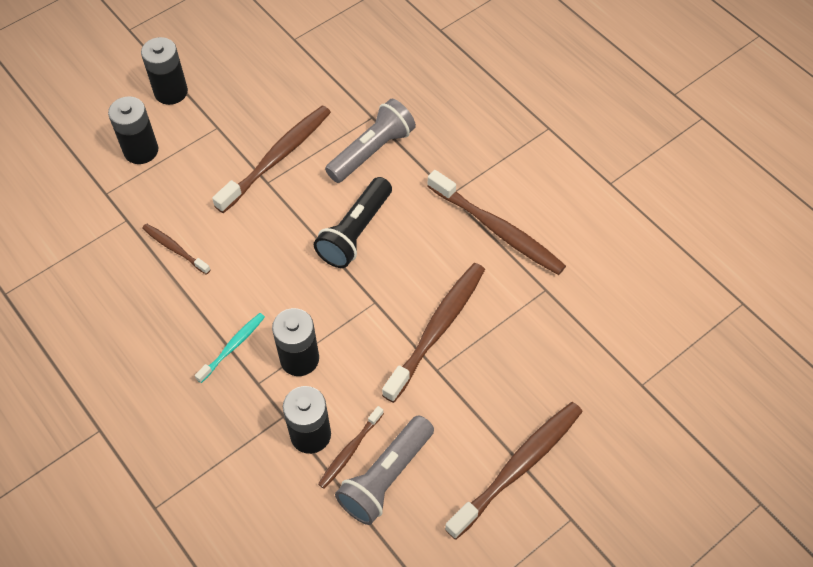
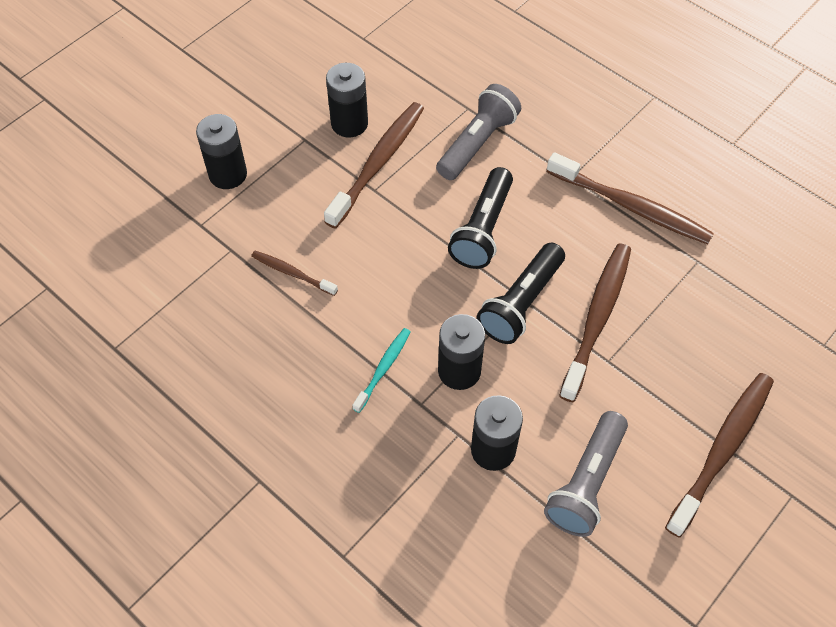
camera: 10 degrees left, 0 degrees up
(171, 92) = (244, 109): black battery -> black battery (349, 123)
(350, 451) = (540, 461): brown toothbrush -> none
(371, 305) = (521, 303): none -> black flashlight

